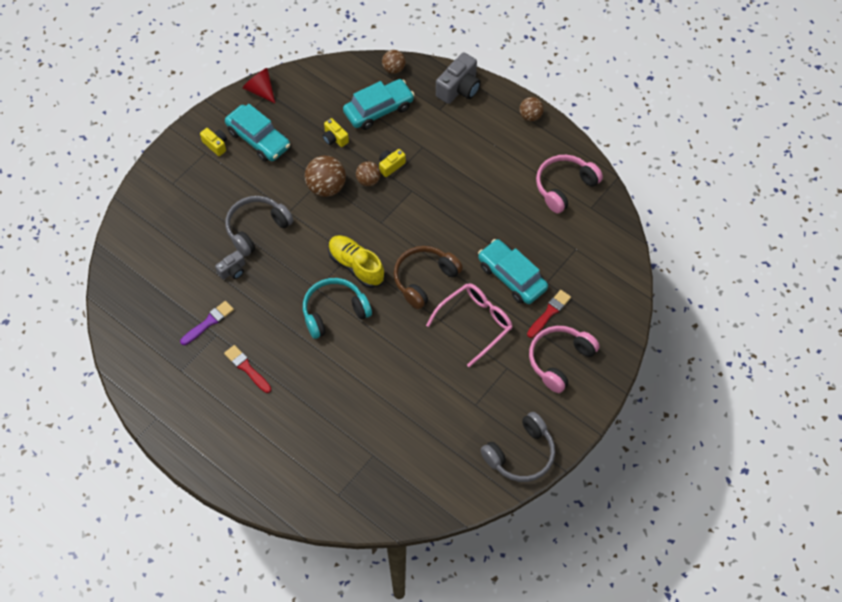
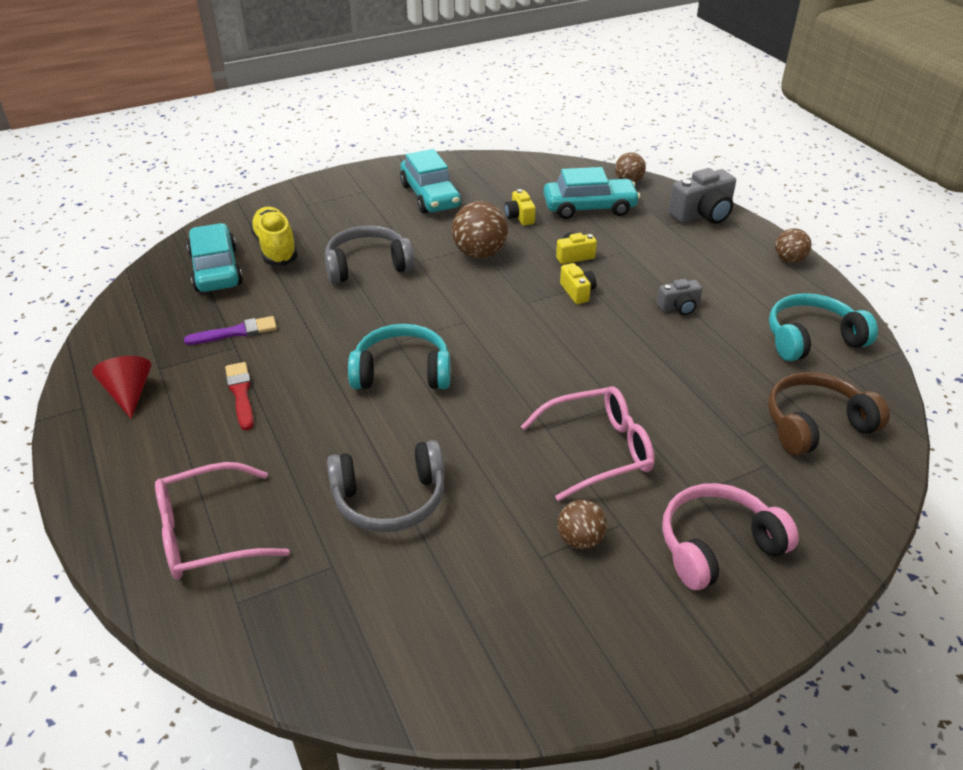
camera: 25 degrees right, 20 degrees down
(216, 145) = (379, 188): yellow camera -> yellow camera (577, 292)
(233, 270) = (307, 293): grey camera -> grey camera (679, 307)
(260, 90) = (462, 162): red cone -> red cone (129, 393)
(295, 465) = (208, 533): none -> pink glasses
(356, 266) = (465, 334): yellow shoe -> yellow shoe (276, 248)
(368, 180) = (536, 261): brown ball -> brown ball (580, 539)
(424, 279) = (550, 376): brown headphones -> brown headphones (815, 424)
(511, 277) = (684, 413): turquoise car -> turquoise car (216, 269)
(521, 454) = (581, 665): grey headphones -> grey headphones (390, 499)
(549, 313) = (726, 475): red brush -> none
(564, 187) = (811, 339): pink headphones -> turquoise headphones

